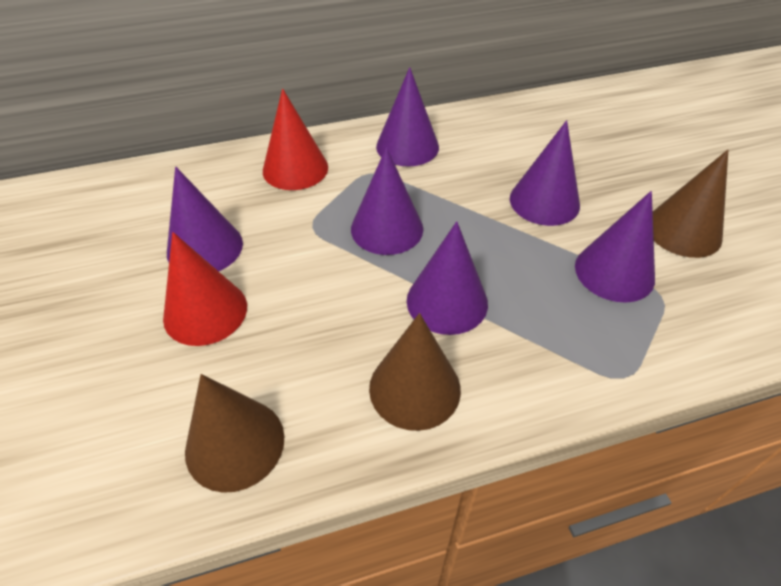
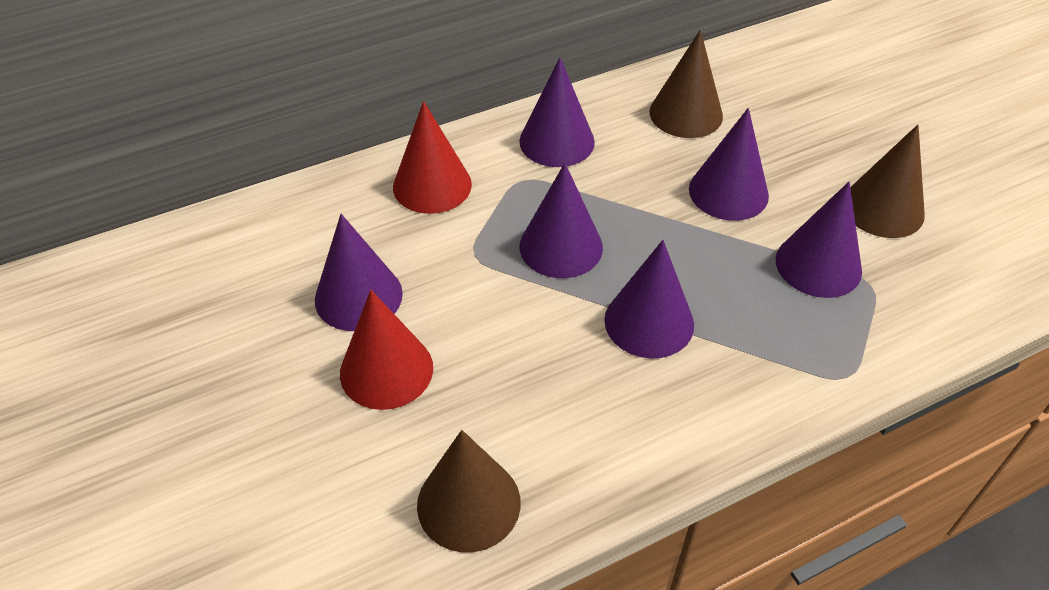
camera: 10 degrees left, 0 degrees up
(414, 388) = (638, 419): brown cone -> brown cone (686, 114)

